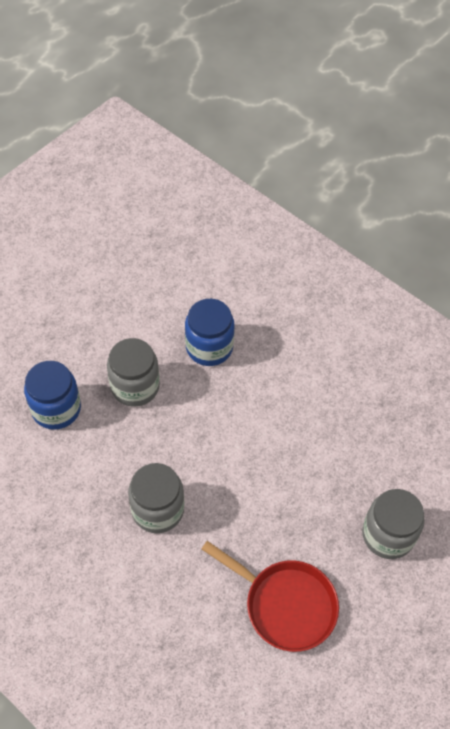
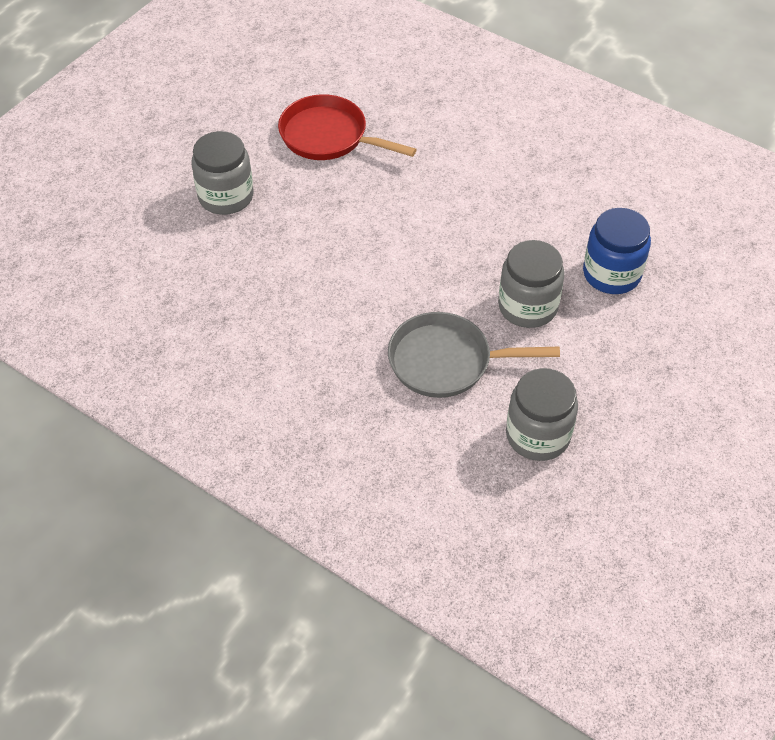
camera: 175 degrees right, 5 degrees down
(157, 509) = (468, 194): grey jar -> grey jar (537, 435)
(209, 347) = (447, 361): blue jar -> grey pan

